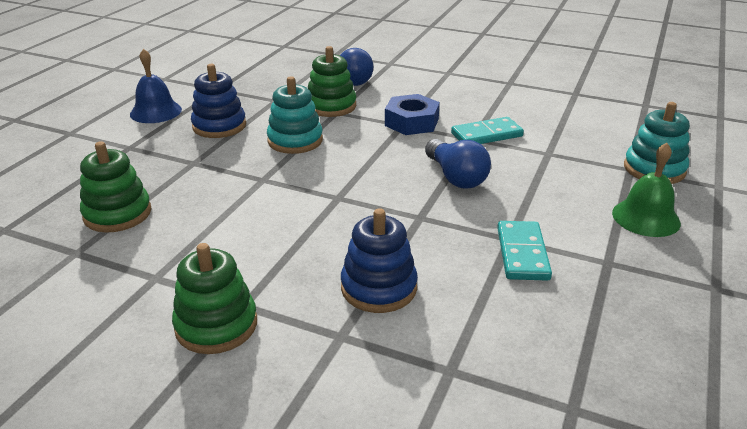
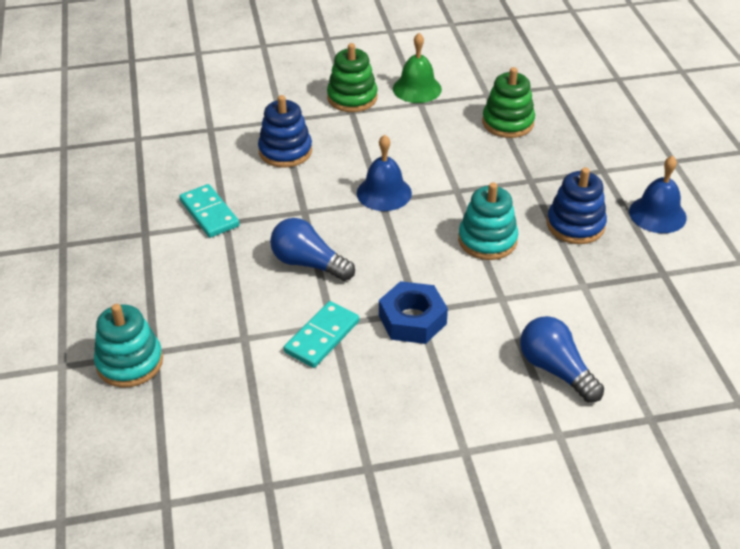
camera: 145 degrees right, 10 degrees up
(327, 202) = (384, 193): none -> blue bell
(331, 106) = (518, 304): green stacking toy -> none
(646, 217) = (125, 290): green bell -> green bell (417, 88)

